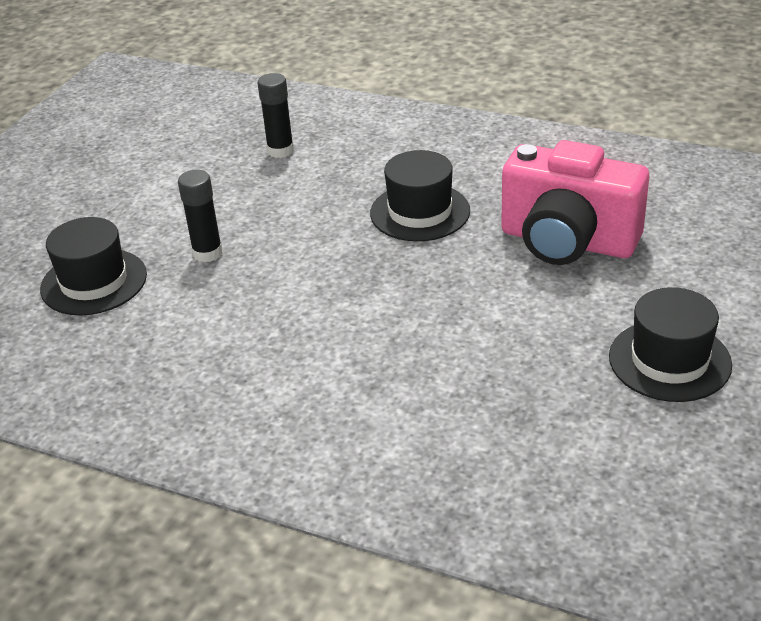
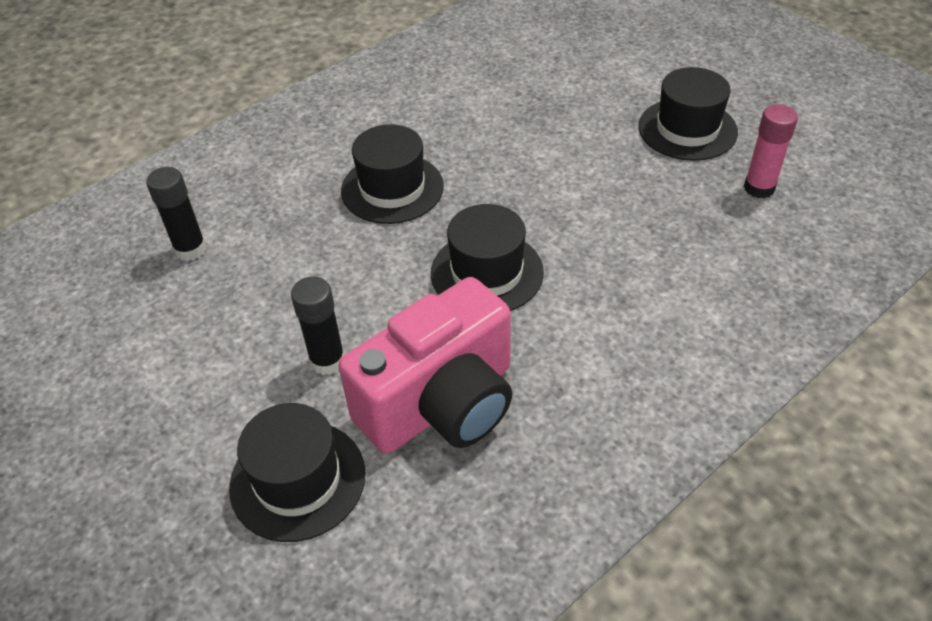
camera: 65 degrees left, 10 degrees up
(353, 297) = (487, 272): none -> black hat
(567, 241) = (507, 122): pink camera -> pink camera (441, 403)
(614, 439) = (759, 188): none -> pink glue stick

